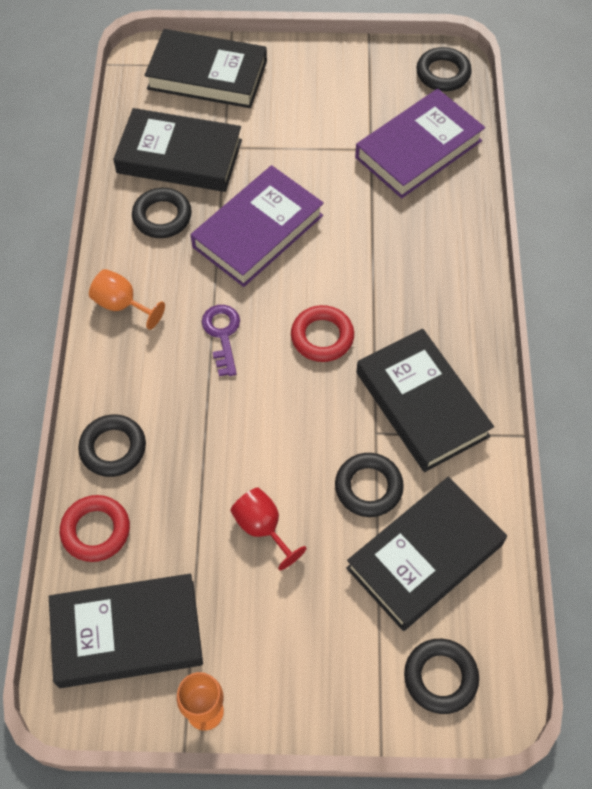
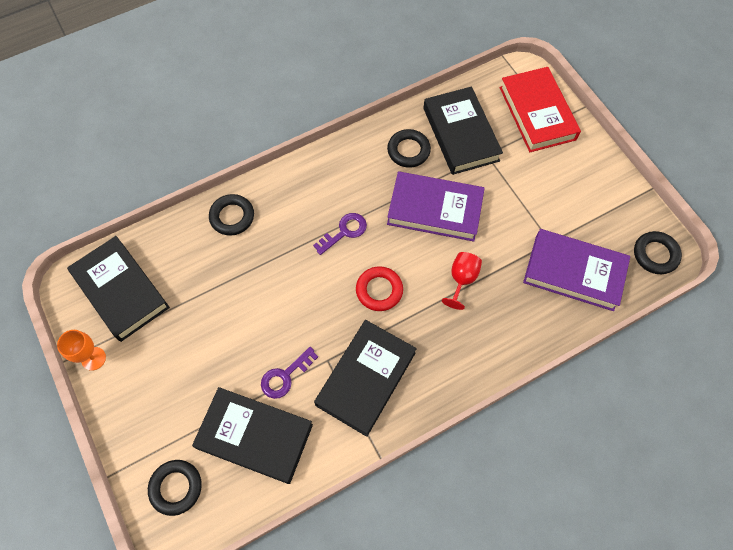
camera: 60 degrees right, 5 degrees up
(96, 530) = (175, 238): red ring -> none
(122, 305) = (331, 166): orange goblet -> none
(207, 75) = (537, 113): black book -> red book
(263, 528) = (224, 327): red goblet -> red goblet (461, 280)
(368, 487) = (285, 376): black ring -> purple key

